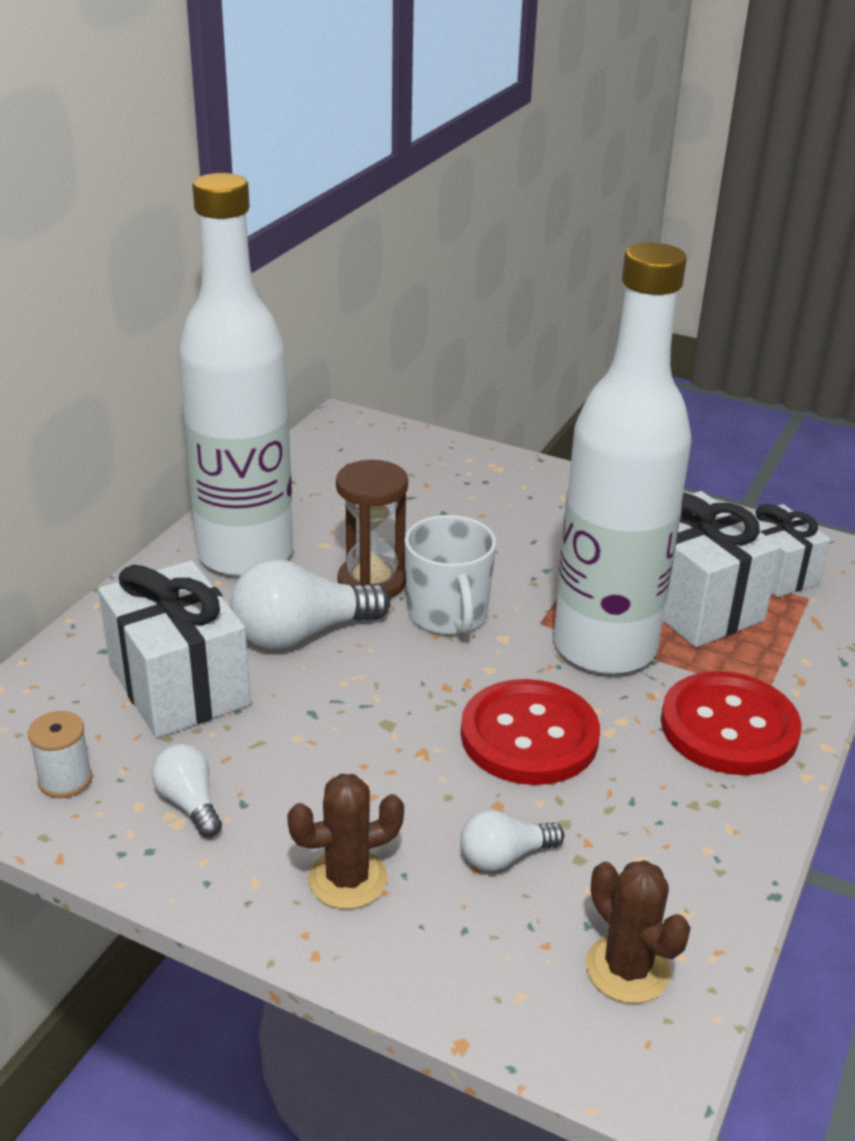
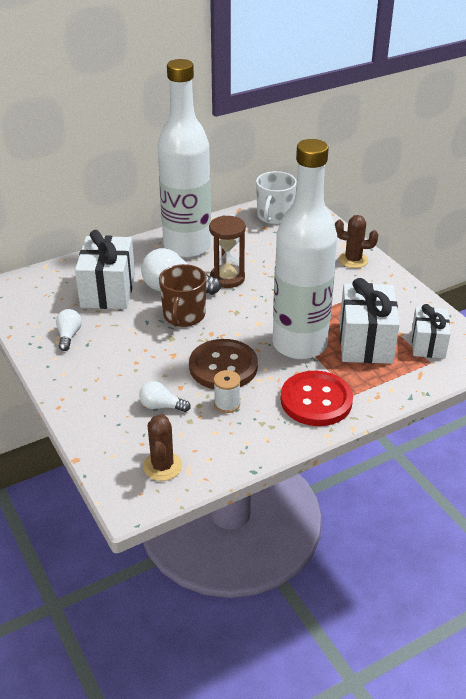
camera: 35 degrees right, 5 degrees up
(65, 780) = (35, 309): white spool -> white spool (227, 404)
(347, 879) = (95, 387): brown cactus -> brown cactus (353, 260)
(367, 675) = (184, 316): none -> brown mug
(448, 614) = (245, 304): white mug -> white mug (274, 216)
(529, 736) = (223, 366): red button -> brown button

